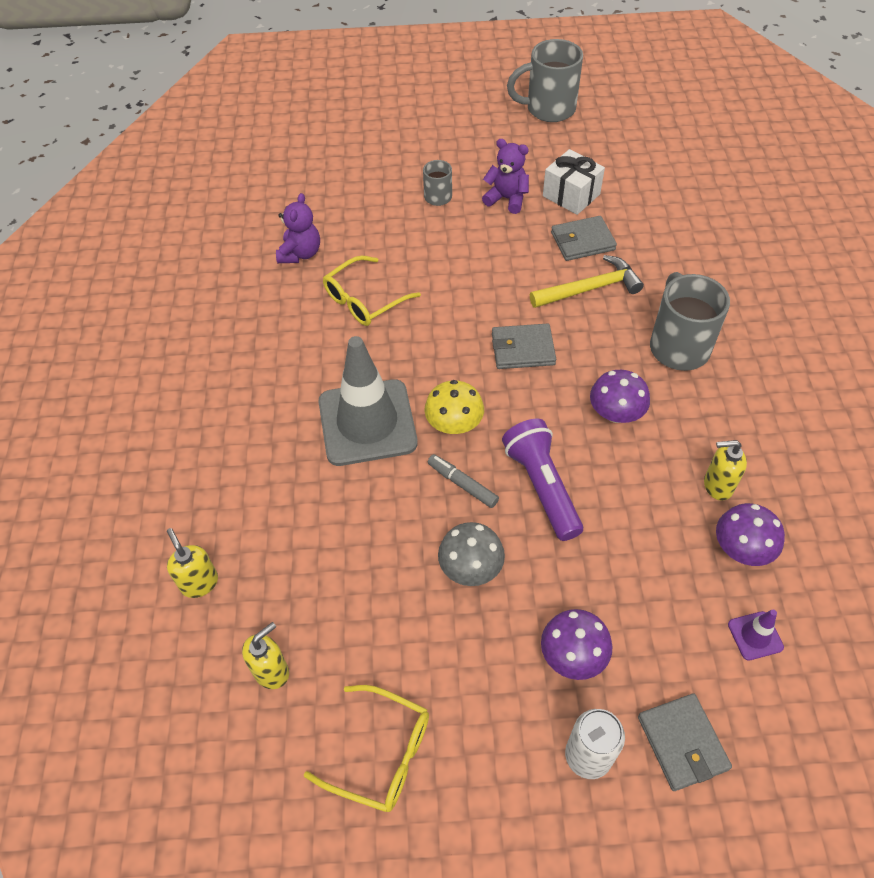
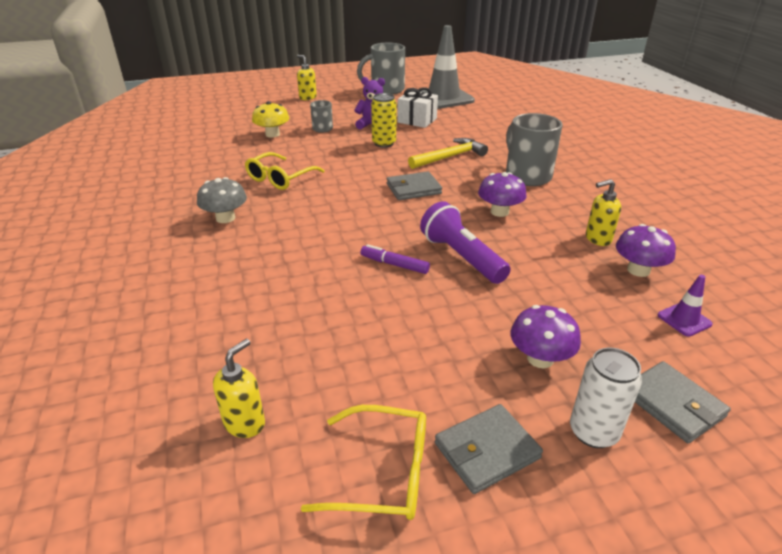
camera: 15 degrees left, 20 degrees down
(199, 583) = (155, 365): yellow soap dispenser -> yellow soap dispenser (307, 97)
(300, 253) = (223, 162): purple teddy bear -> none
(367, 422) = (300, 240): grey traffic cone -> grey traffic cone (443, 98)
(454, 424) = (374, 232): yellow mushroom -> yellow mushroom (272, 134)
(462, 484) = (394, 264): grey marker -> purple marker
(470, 567) = (422, 314): grey mushroom -> grey mushroom (225, 218)
(511, 244) = (384, 143): none -> yellow can
(582, 241) = (434, 138): grey wallet -> grey wallet (486, 450)

